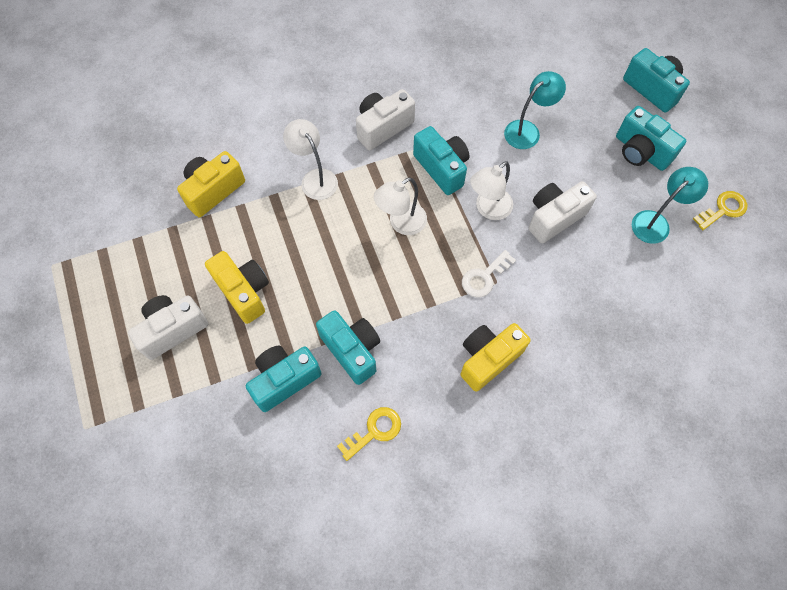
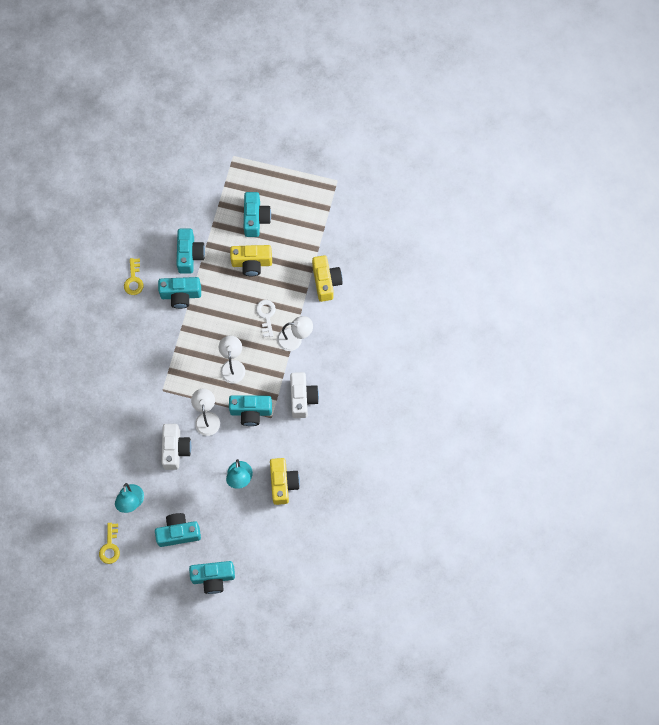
camera: 125 degrees right, 5 degrees up
(172, 330) = (255, 219): white camera -> turquoise camera
(484, 277) = (170, 386): white key -> white key (266, 315)
(488, 359) = (127, 356): yellow camera -> yellow camera (283, 483)

